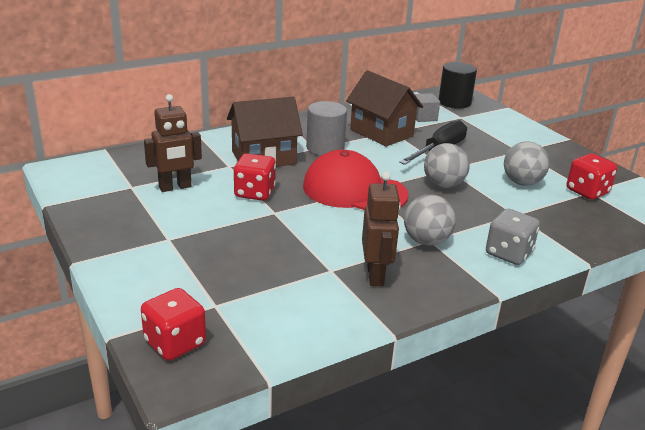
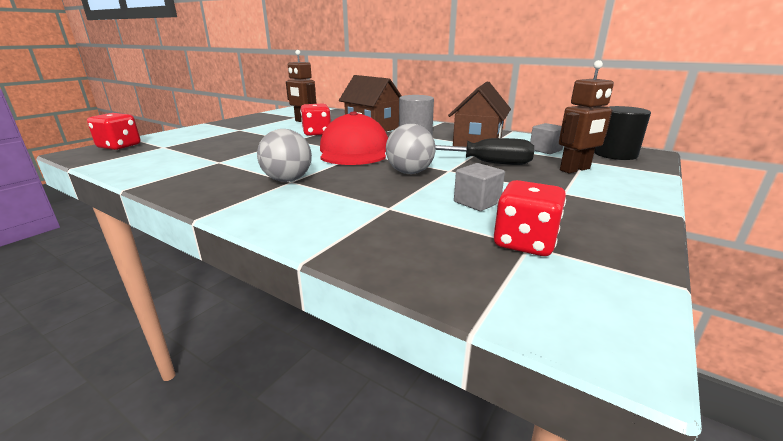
camera: 65 degrees right, 5 degrees down
(376, 275) = (216, 173): brown robot -> brown robot (575, 169)
(508, 253) = (290, 213): grey dice -> none
(522, 183) = (477, 202): grey ball -> grey cube

